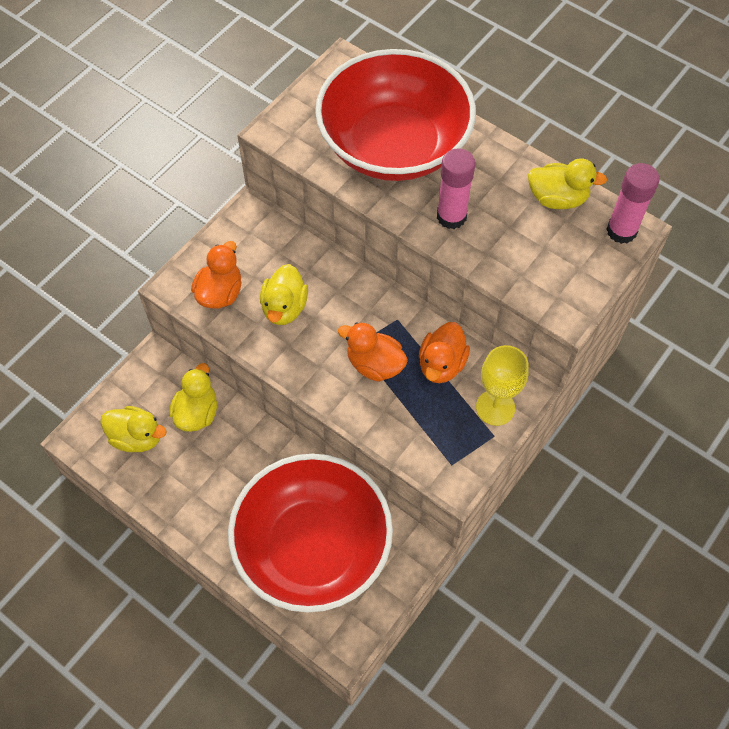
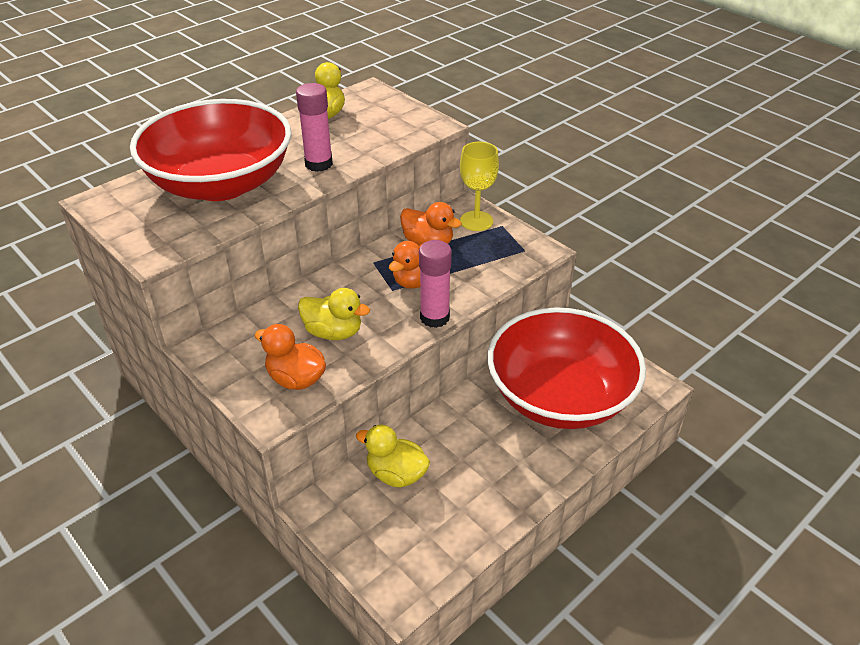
camera: 80 degrees left, 20 degrees down
(137, 437) = (413, 533): yellow duck -> none
(621, 231) = (369, 94): pink glue stick -> pink glue stick (434, 317)

